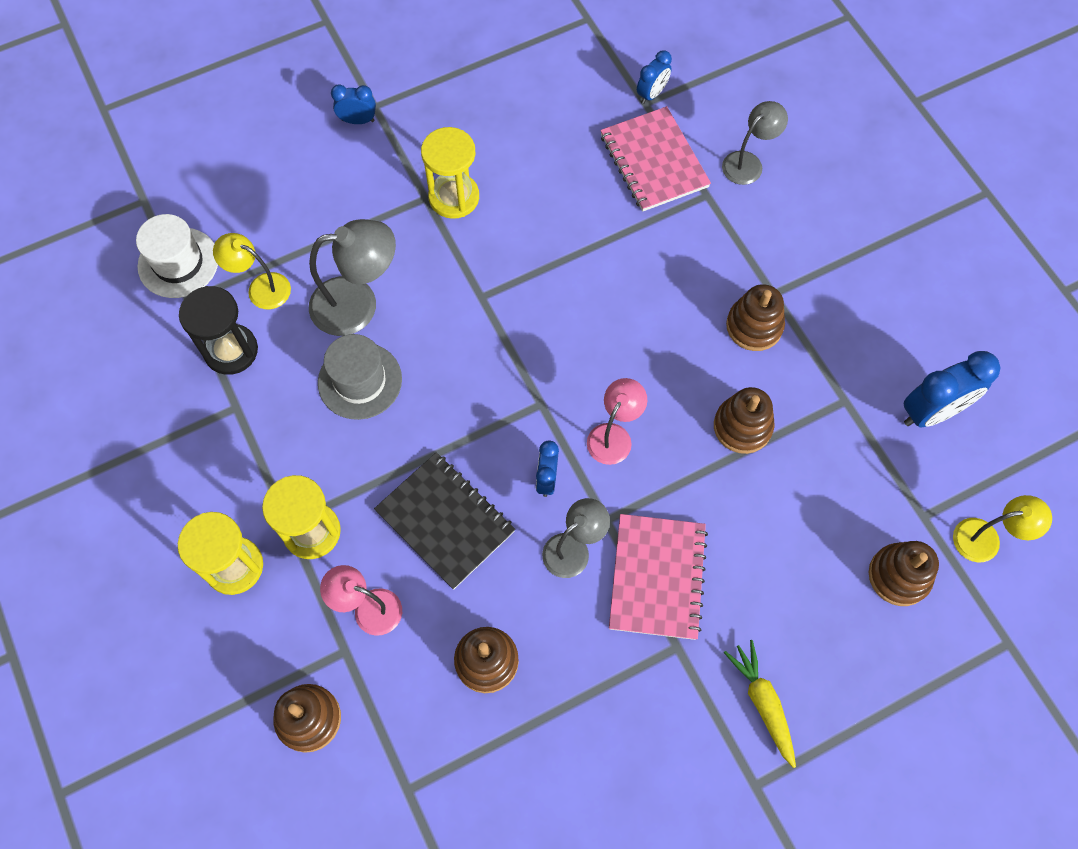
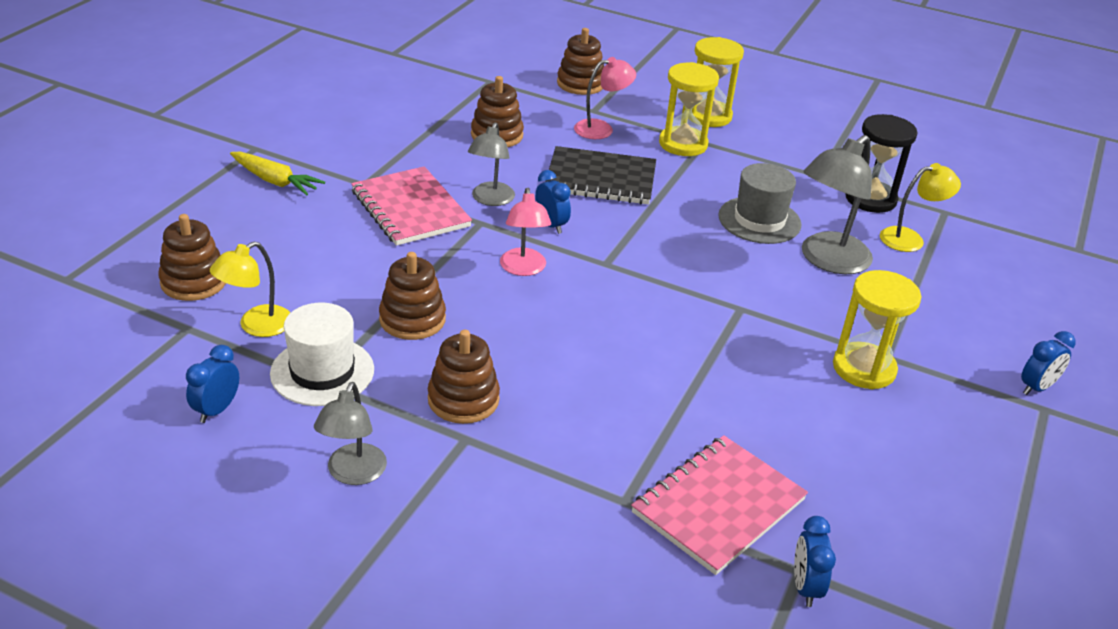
camera: 140 degrees right, 30 degrees down
(178, 263) = (988, 227): white hat -> white hat (322, 371)
(654, 161) = (718, 506): pink notebook -> pink notebook turned 75 degrees counterclockwise
(748, 162) = (610, 565): grey lamp -> grey lamp (353, 474)
(931, 412) = (217, 410): blue clock -> blue clock, size x0.57
(986, 538) = (112, 336): yellow lamp -> yellow lamp (256, 326)

